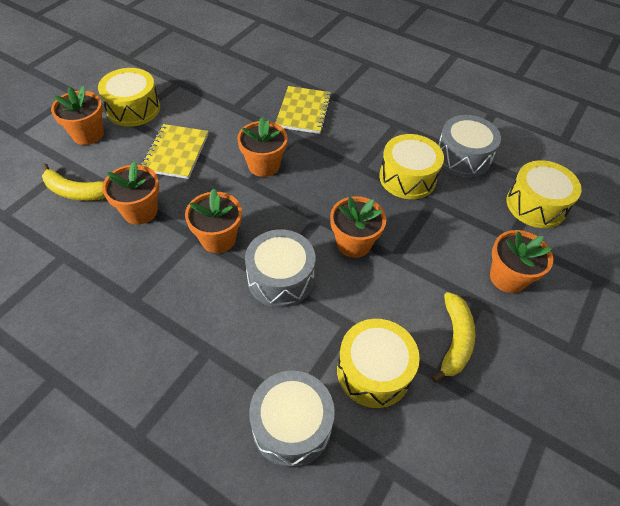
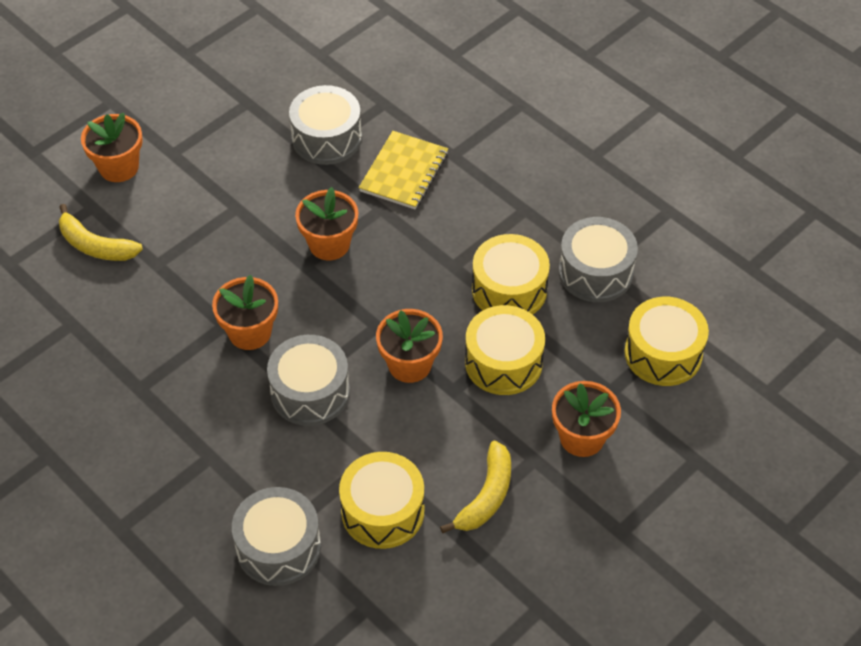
camera: 15 degrees right, 0 degrees up
(133, 109) = (181, 137): yellow drum -> yellow drum (503, 362)
(140, 211) = (165, 282): orange flower pot -> none
(175, 153) = (223, 210): yellow notebook -> none
(241, 97) = (326, 138): none -> grey drum

